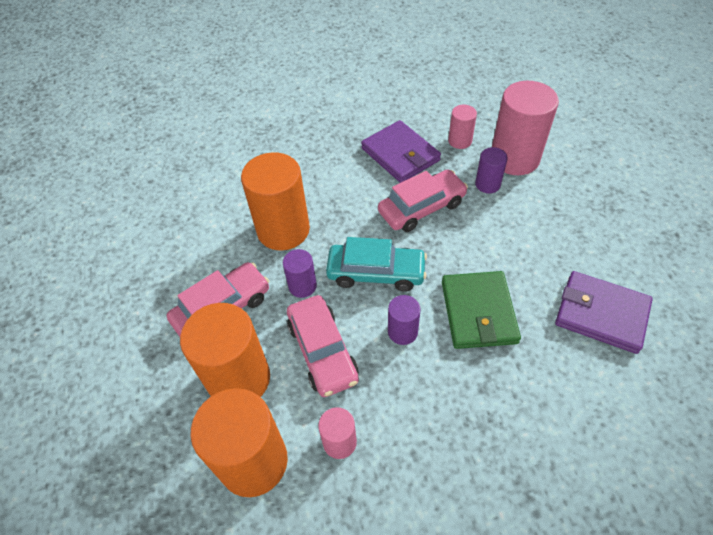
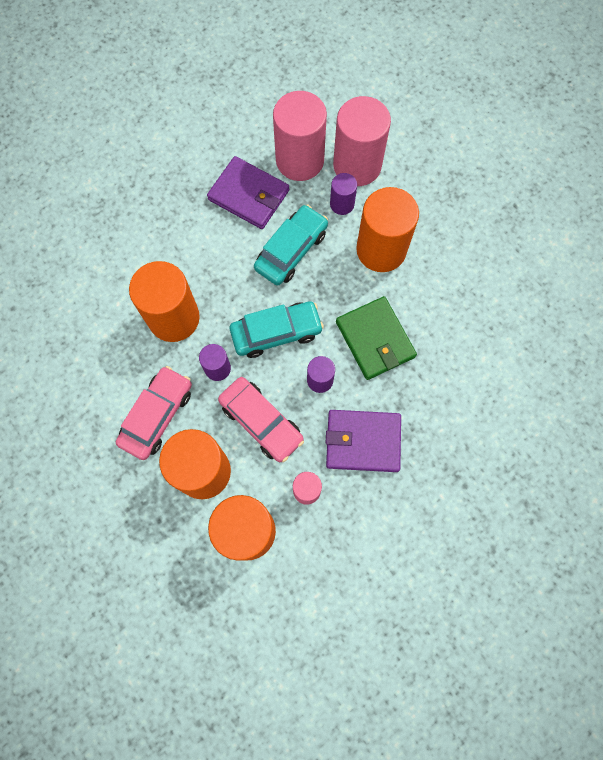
camera: 25 degrees left, 20 degrees up
(422, 208) = (291, 250): pink car -> turquoise car
(460, 141) = (300, 160): pink cylinder -> pink cylinder, size x2.01
(514, 232) = (381, 250): none -> orange cylinder
(601, 314) = (471, 306): purple wallet -> purple wallet (362, 441)

